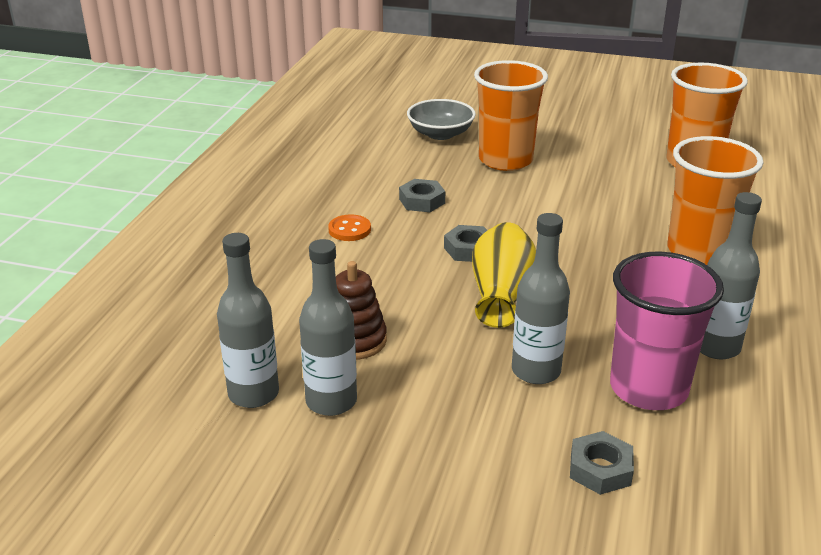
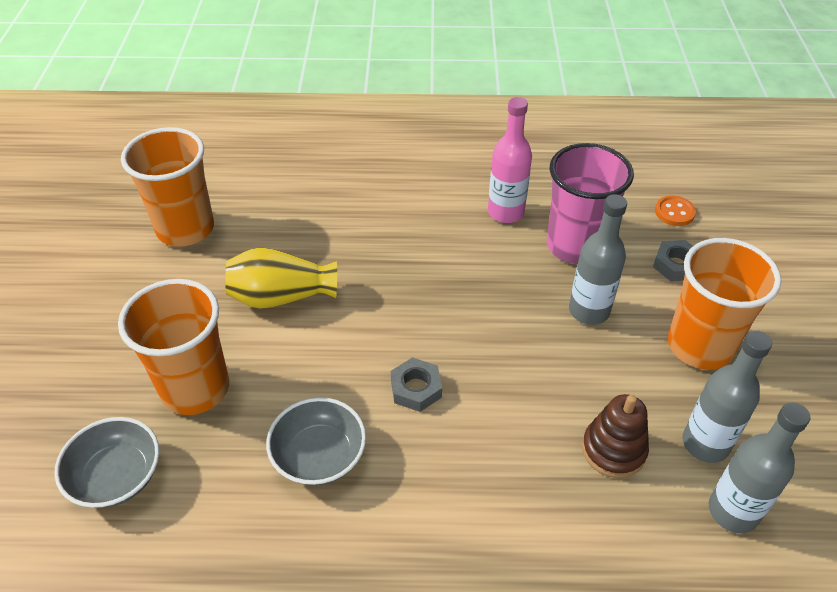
camera: 105 degrees left, 15 degrees up
(349, 230) = (409, 517): orange button -> orange button (674, 212)
(422, 201) = (319, 455): grey nut -> grey bowl
(501, 294) = (488, 349): yellow vase -> yellow vase (281, 296)
(699, 251) = (366, 223): orange cup -> orange cup (700, 346)
(716, 347) = (506, 212): grey bottle -> pink bottle

